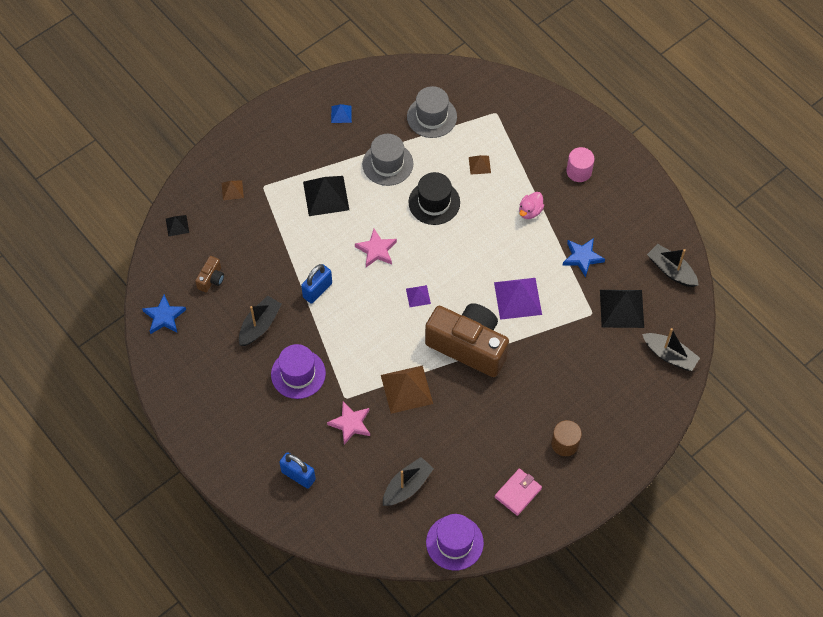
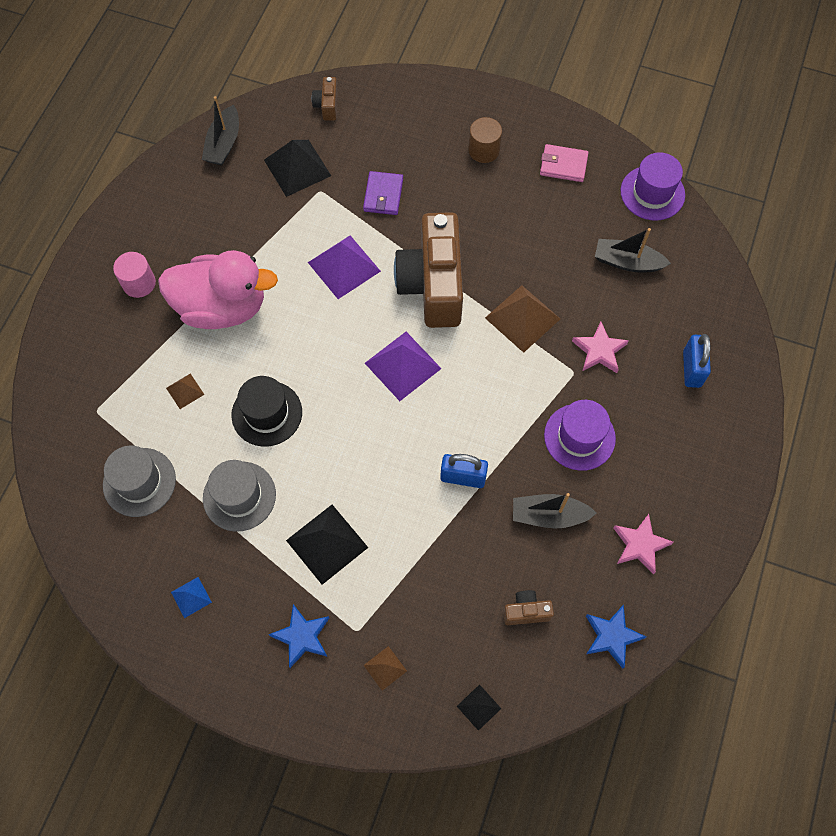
camera: 120 degrees left, 5 degrees up
(376, 250) = (370, 442): pink star -> pink star (640, 545)
(418, 296) = (403, 366): purple pyramid -> purple pyramid, size x1.96
(530, 211) = (222, 307): pink duck -> pink duck, size x2.50
(564, 353) = (383, 195): none -> purple wallet
(582, 257) = (255, 229): blue star -> blue star (302, 636)
(669, 355) = (327, 106): black boat -> brown camera

